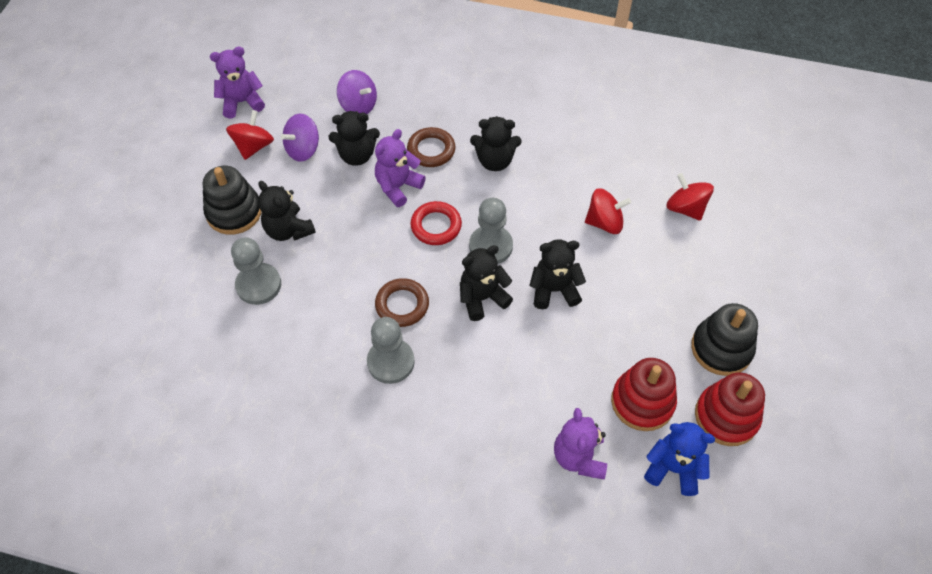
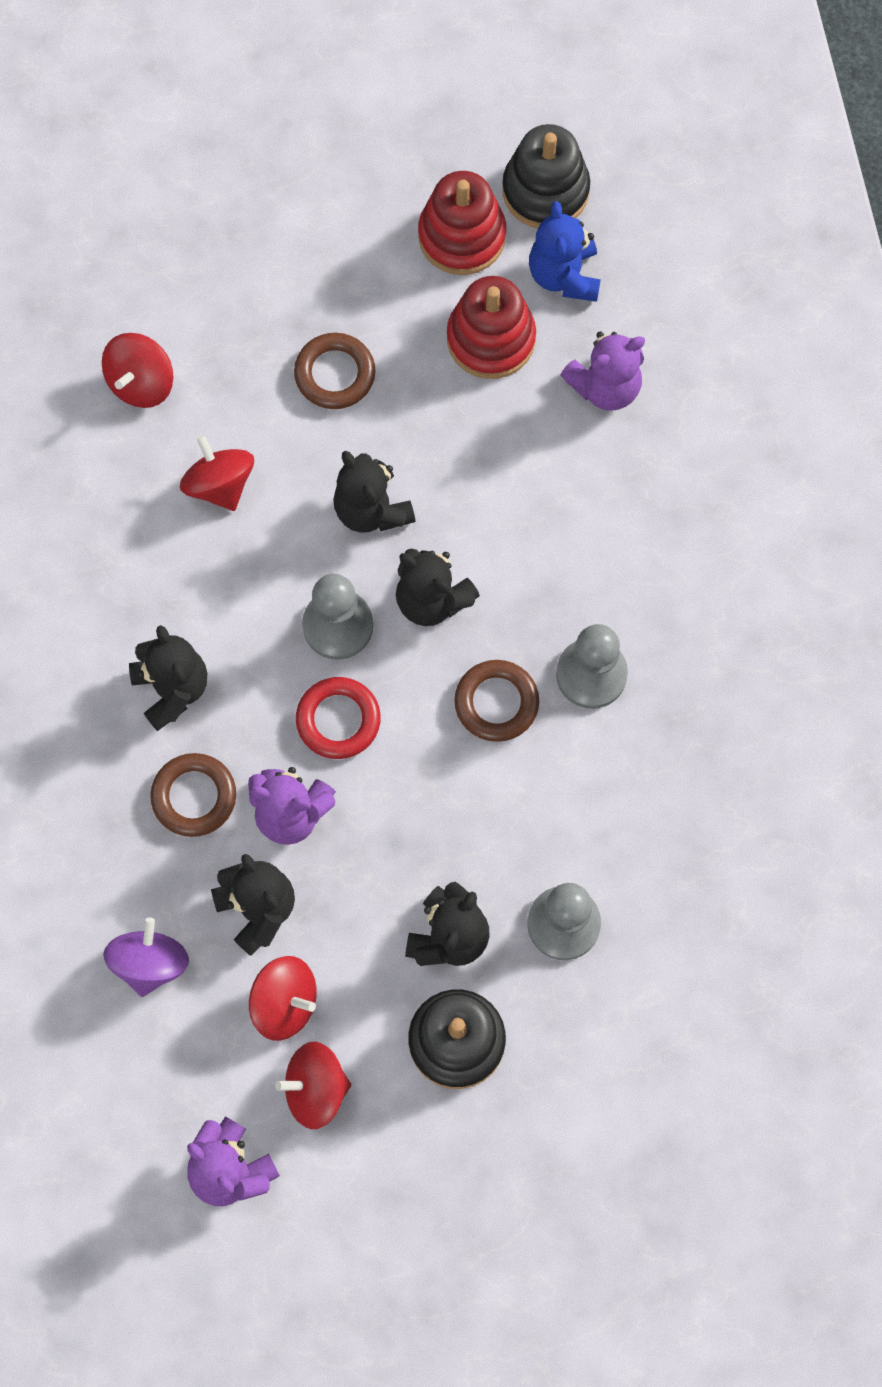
camera: 115 degrees left, 15 degrees up
(303, 149) = (285, 1003): purple spinning top -> red spinning top
(652, 305) = (335, 374): none -> brown ring
(721, 348) = (363, 269): black stacking toy -> black stacking toy (545, 190)

